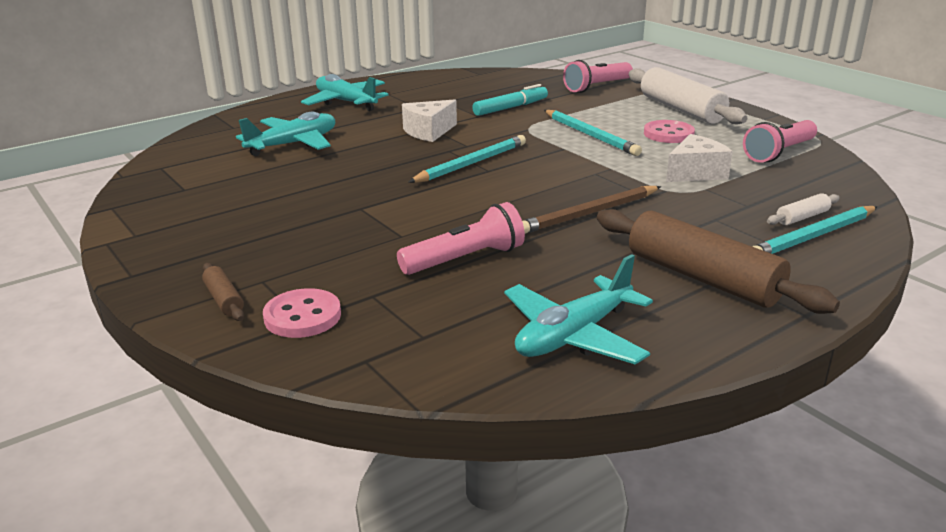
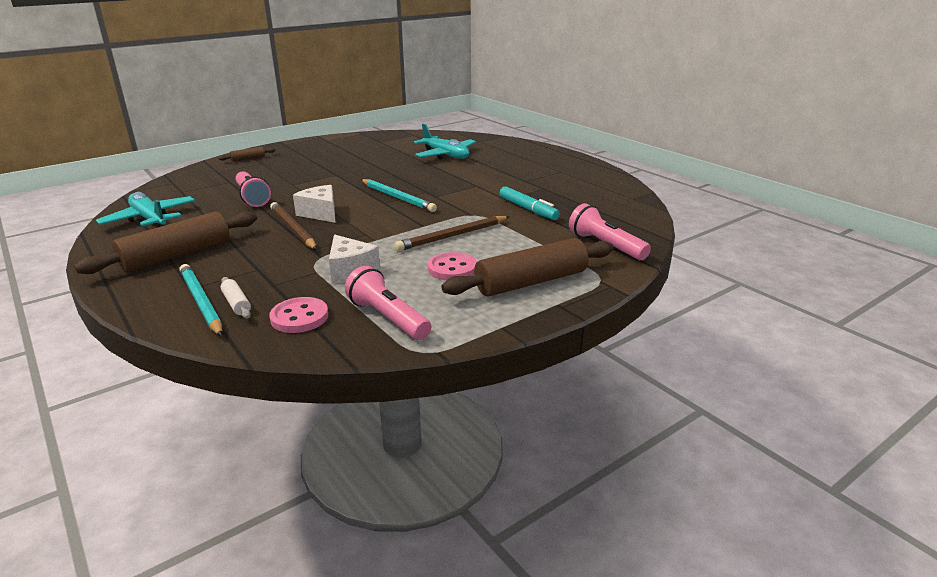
camera: 90 degrees right, 0 degrees up
(302, 316) = (221, 171): pink button -> pink button (299, 317)
(346, 102) = (535, 161): turquoise plane -> none
(428, 132) = (467, 185): white cheese -> white cheese (320, 213)
(590, 135) = (453, 236): turquoise pencil -> brown pencil
(681, 109) = (531, 282): white rolling pin -> brown rolling pin

